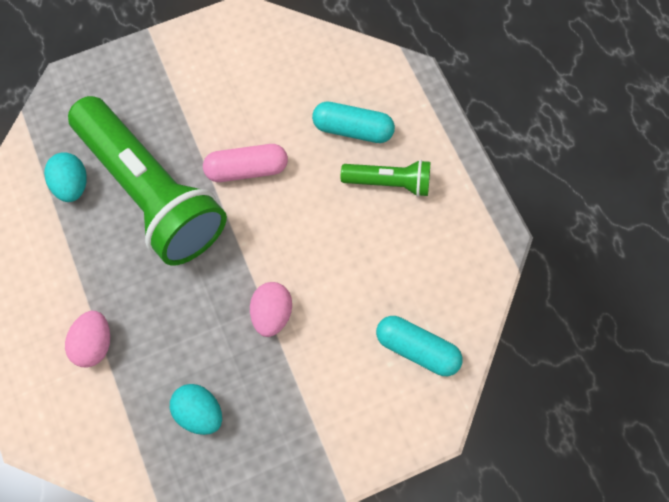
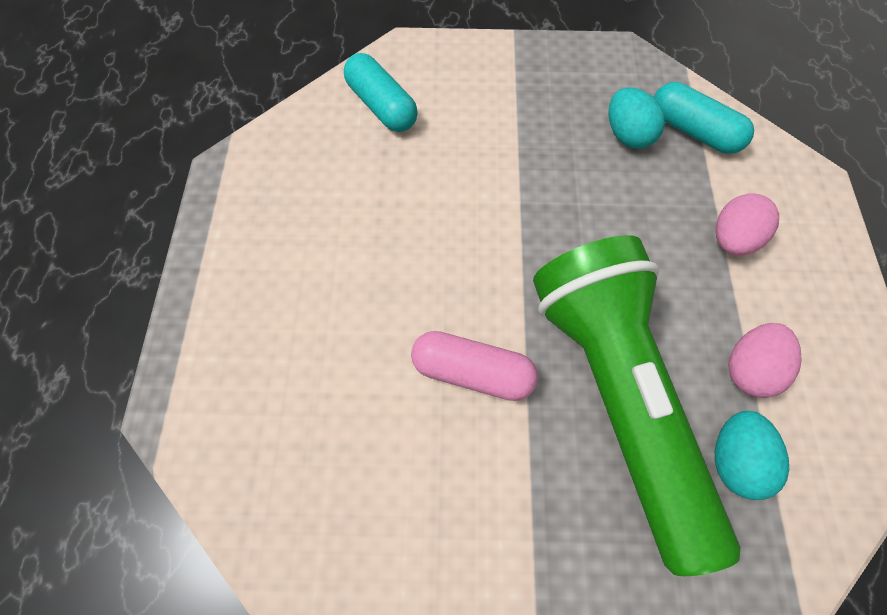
camera: 155 degrees left, 5 degrees down
(272, 314) = (515, 191): pink egg -> pink egg (749, 369)
(353, 129) = (302, 365): turquoise capsule -> turquoise capsule (693, 131)
(389, 182) = (302, 275): green flashlight -> none

